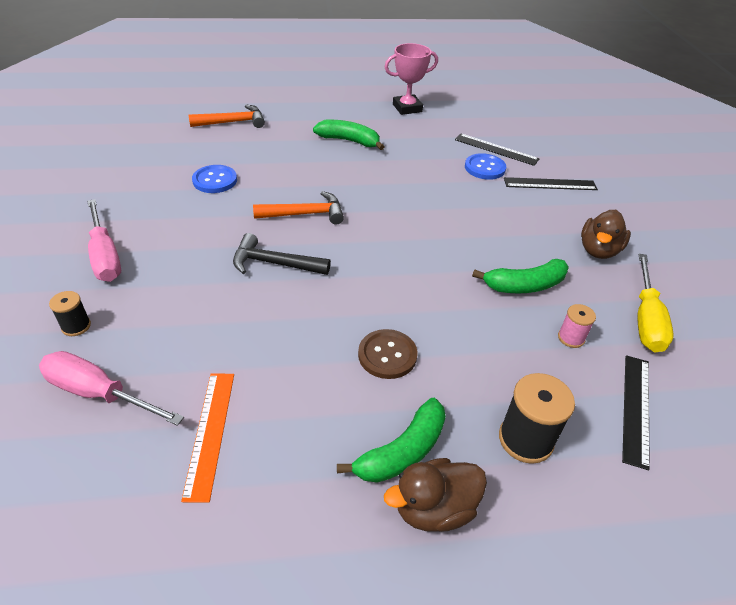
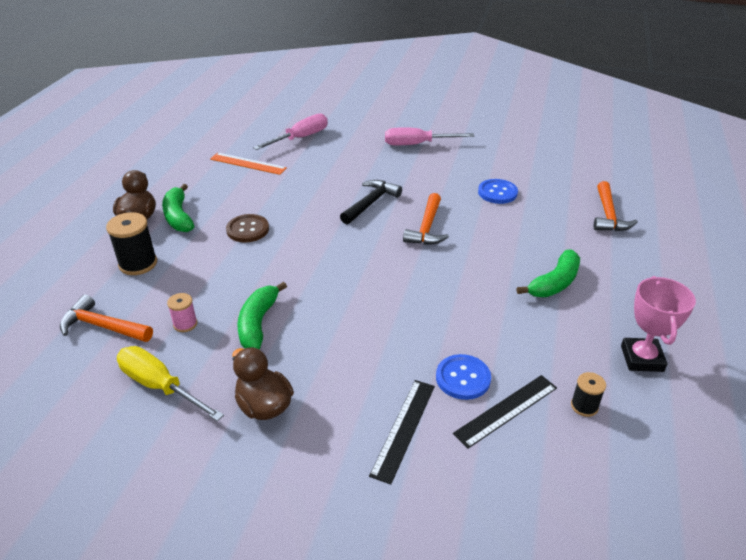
camera: 115 degrees right, 5 degrees down
(76, 326) = (356, 134): black spool -> black spool (584, 406)
(636, 408) = (103, 326): black ruler -> orange hammer

